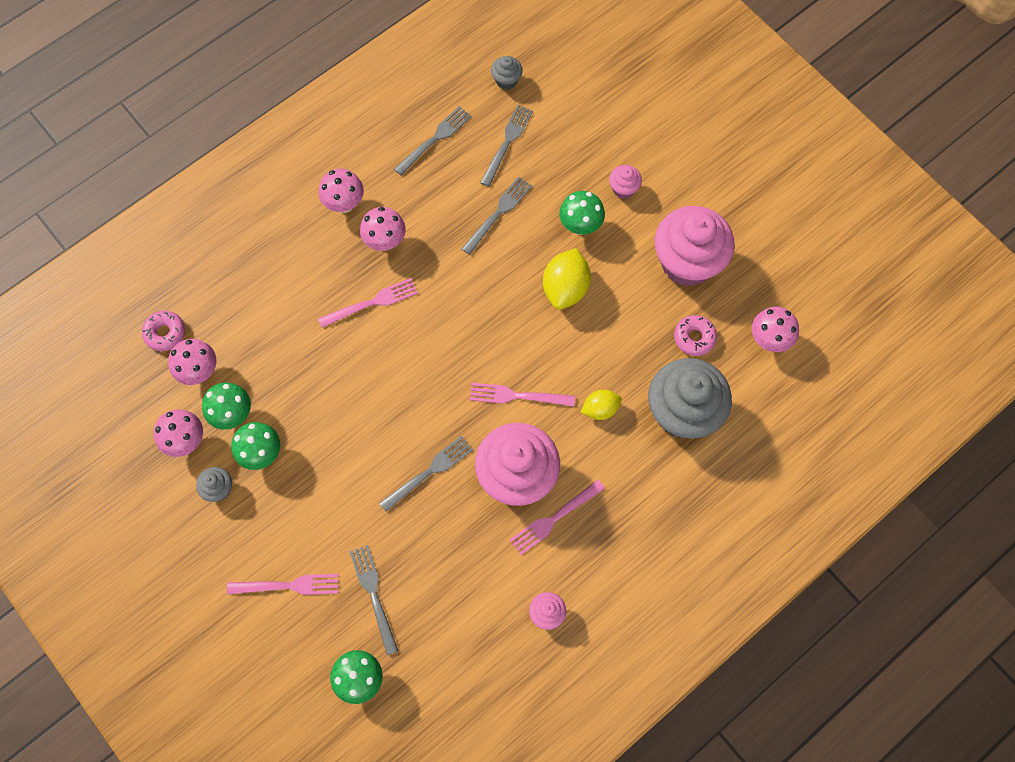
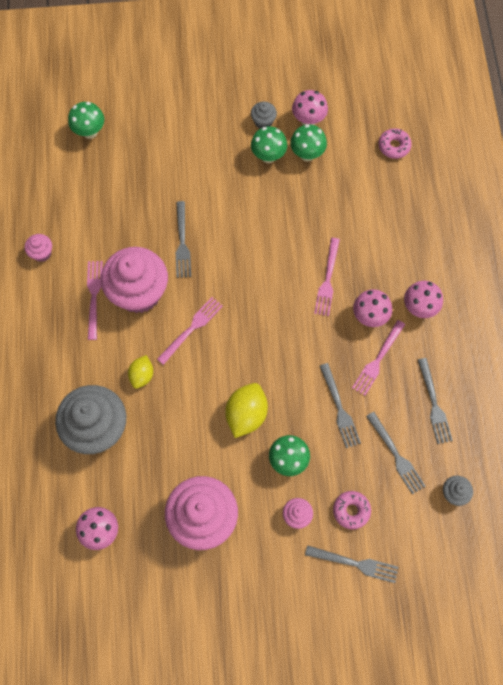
camera: 125 degrees right, 0 degrees up
(199, 371) = (351, 151): pink mushroom -> none
(288, 585) = (174, 126): pink fork -> pink fork (378, 360)
(373, 594) = (131, 166): grey fork -> grey fork (355, 563)
(565, 288) = (246, 414): yellow lemon -> yellow lemon turned 60 degrees clockwise
(694, 337) = (143, 478): pink donut -> pink donut (351, 510)

